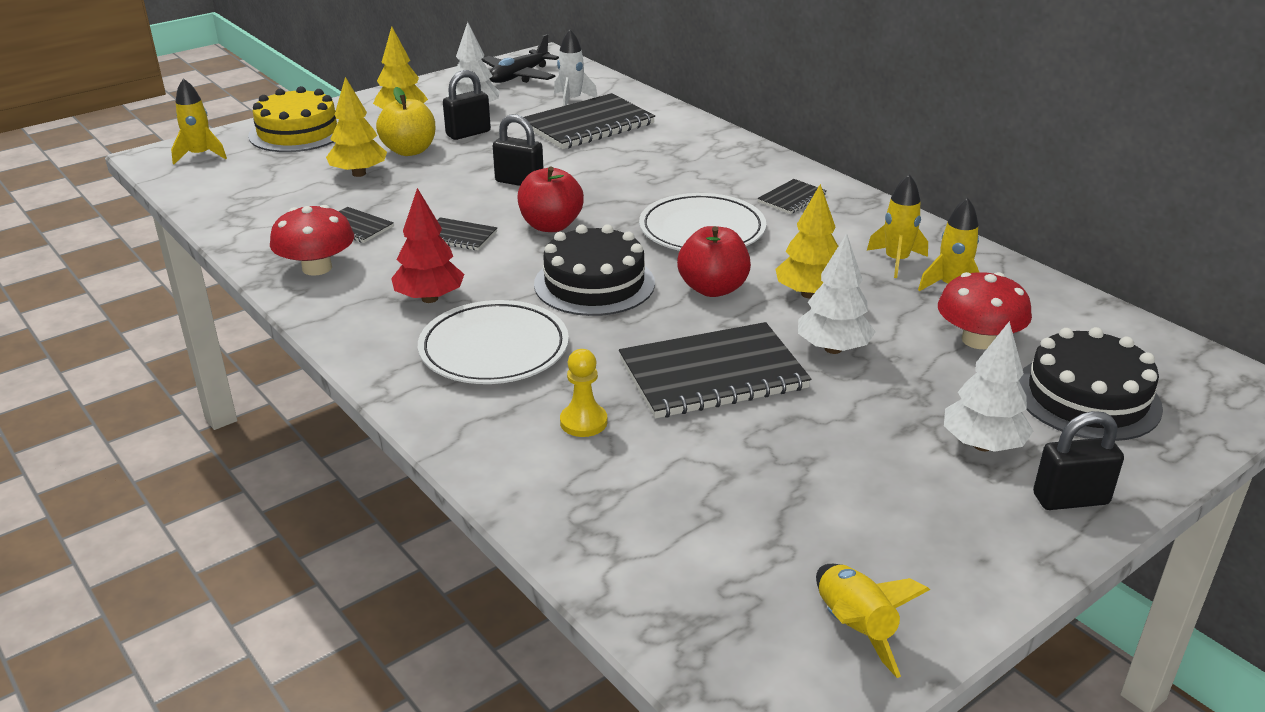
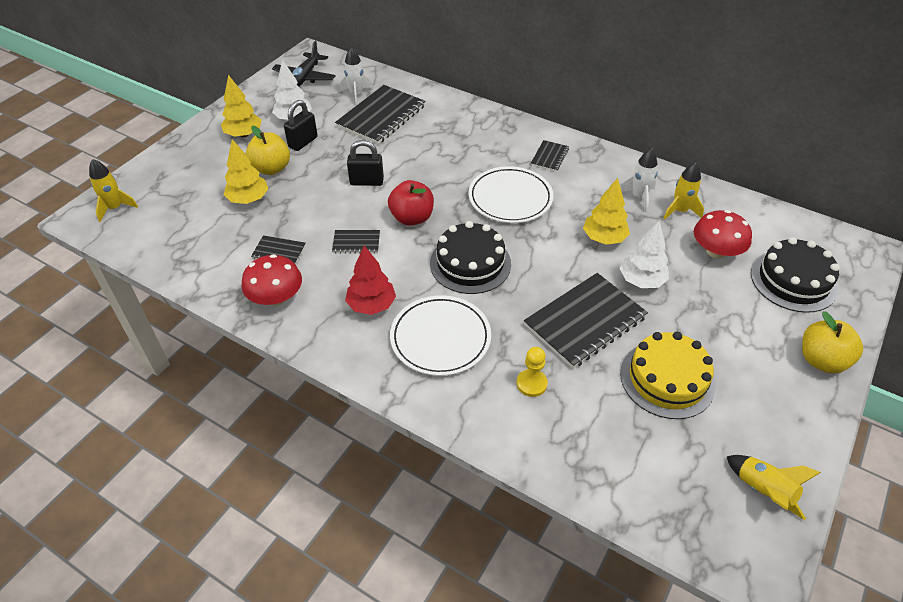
camera: 20 degrees left, 15 degrees up
(297, 132) = (176, 168): yellow cake -> yellow cake (667, 379)
(713, 289) = (545, 249): red apple -> none
(896, 261) = (639, 197): yellow rocket -> white rocket
(982, 445) = (759, 333): white tree -> none
(1070, 499) = (821, 360): black padlock -> yellow apple

